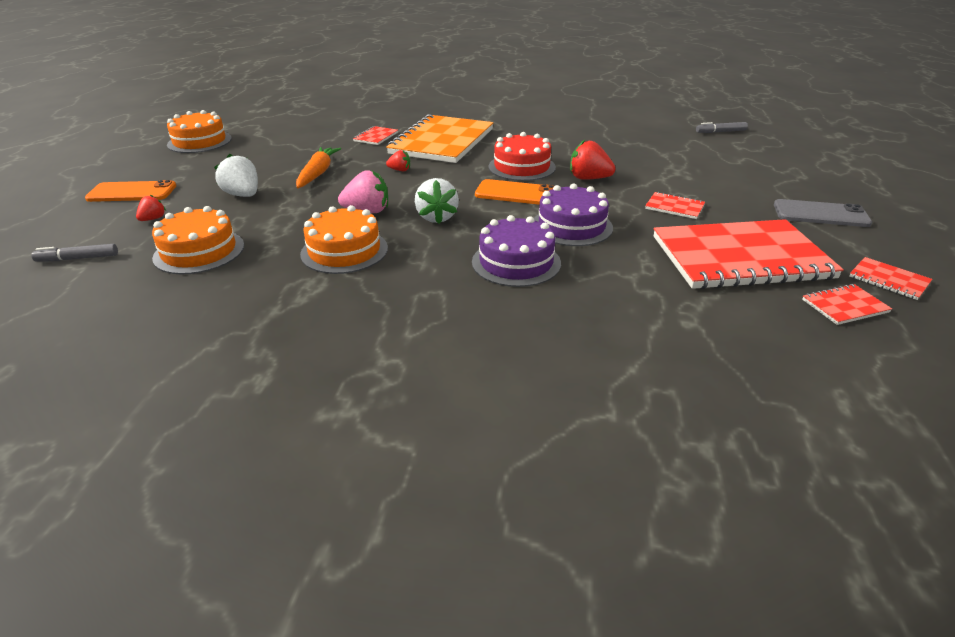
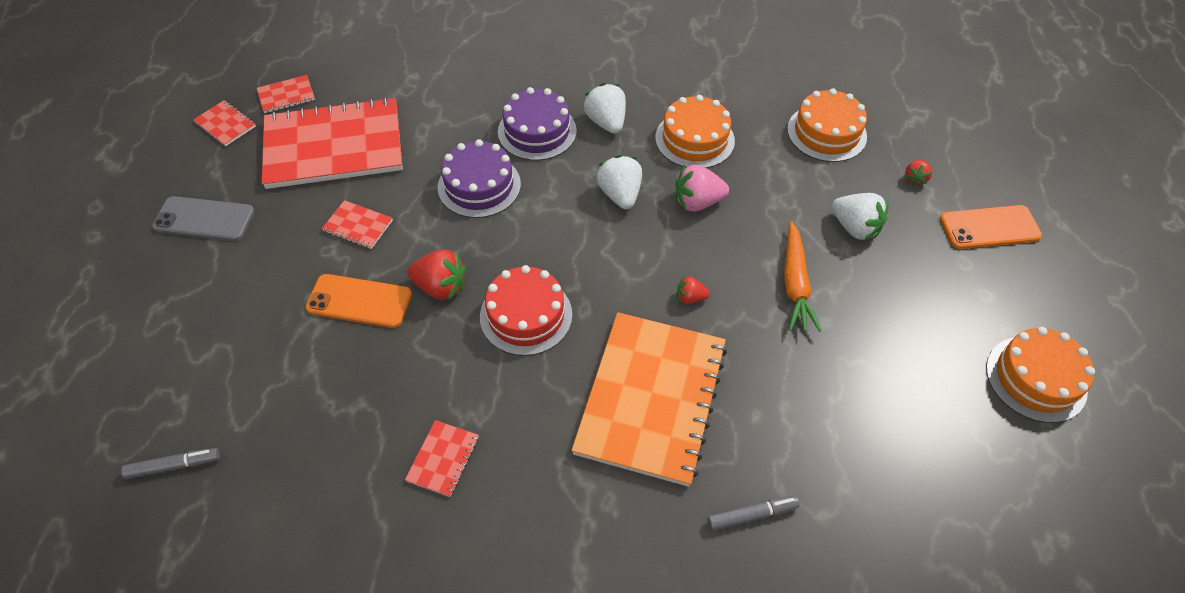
camera: 175 degrees right, 20 degrees up
(78, 258) = (926, 119): grey marker -> grey marker (751, 515)
(376, 137) = (764, 412): red notebook -> red notebook (443, 459)
(436, 267) = (606, 122): none -> white strawberry
(516, 193) = (535, 246): orange phone -> orange phone (359, 301)

